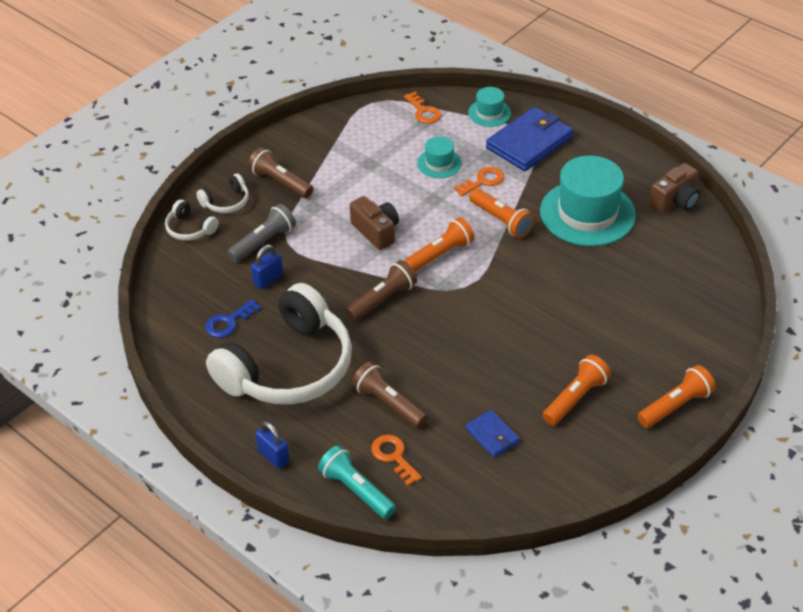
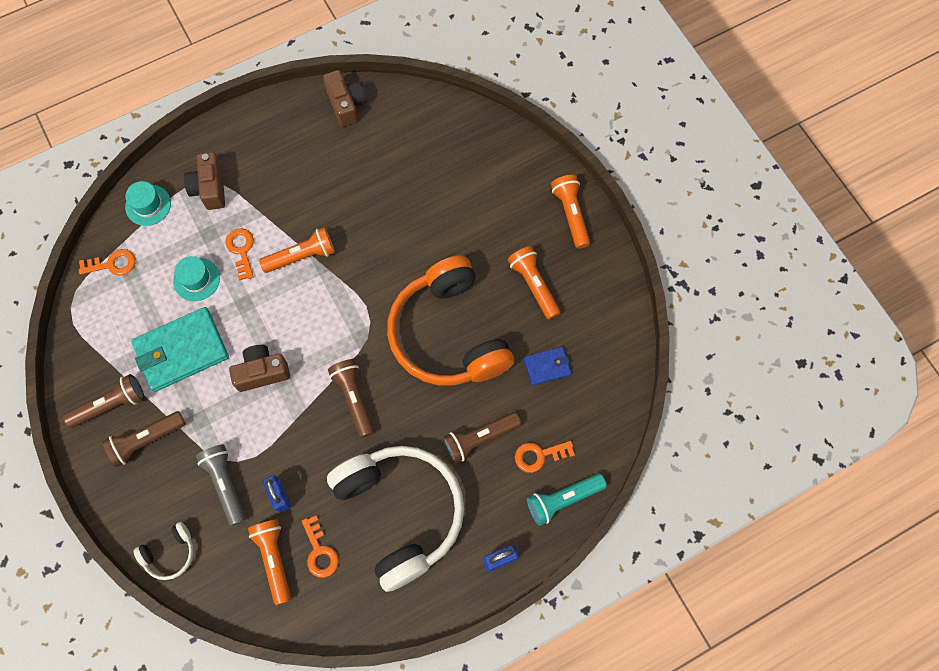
camera: 70 degrees left, 25 degrees up
(226, 202) = (148, 504): white headphones -> none
(229, 322) = (320, 551): blue key -> orange key
(300, 152) = (110, 405): none -> brown flashlight
(369, 176) = (181, 351): none -> turquoise wallet
(440, 254) = (320, 326): orange flashlight -> orange flashlight (274, 559)
(483, 347) = (448, 334): none -> orange headphones
(529, 143) = (210, 188): blue wallet -> brown camera
(587, 213) = (327, 181): turquoise hat -> none

